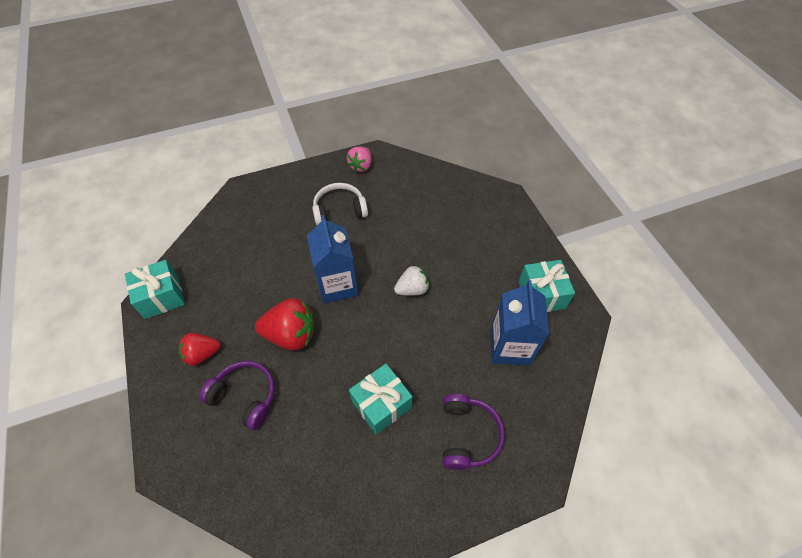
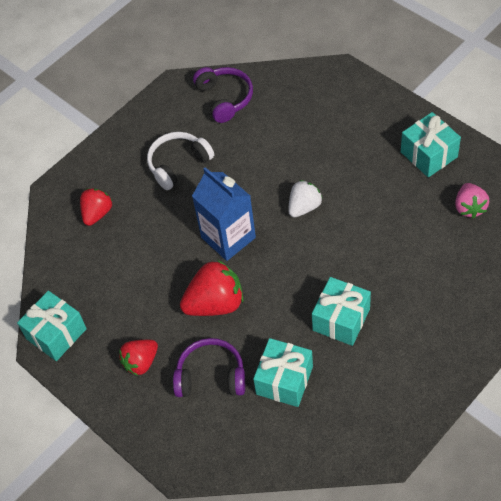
camera: 20 degrees left, 0 degrees up
(257, 219) = (97, 213): none -> red strawberry
(299, 435) = (284, 380): none -> turquoise gift
(361, 166) = (168, 107): pink strawberry -> pink strawberry (469, 207)
(467, 435) = (431, 306): purple headphones -> purple headphones (224, 98)
(510, 346) = (426, 215): blue carton -> none

